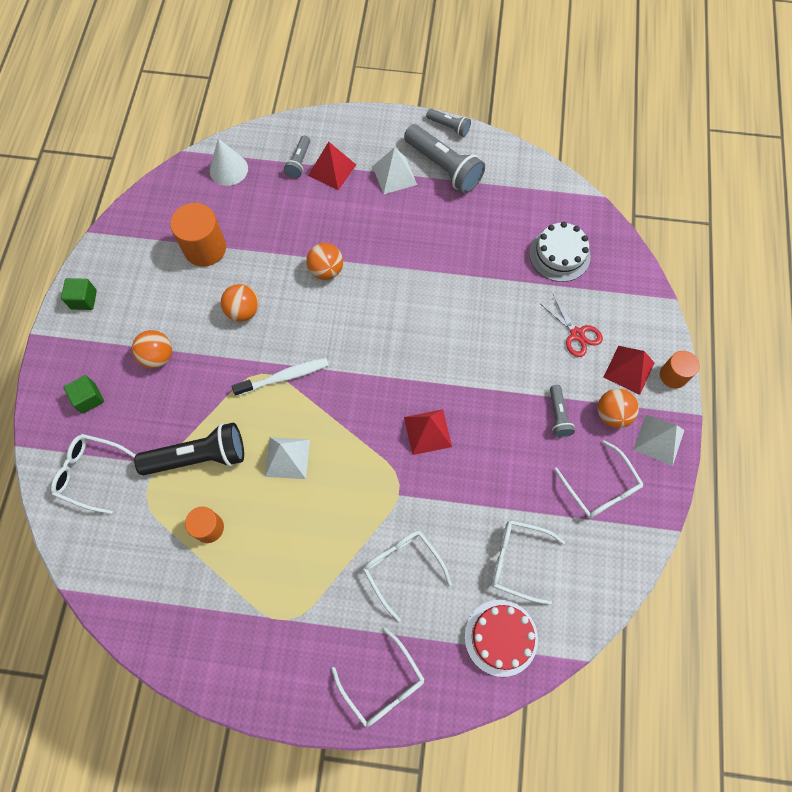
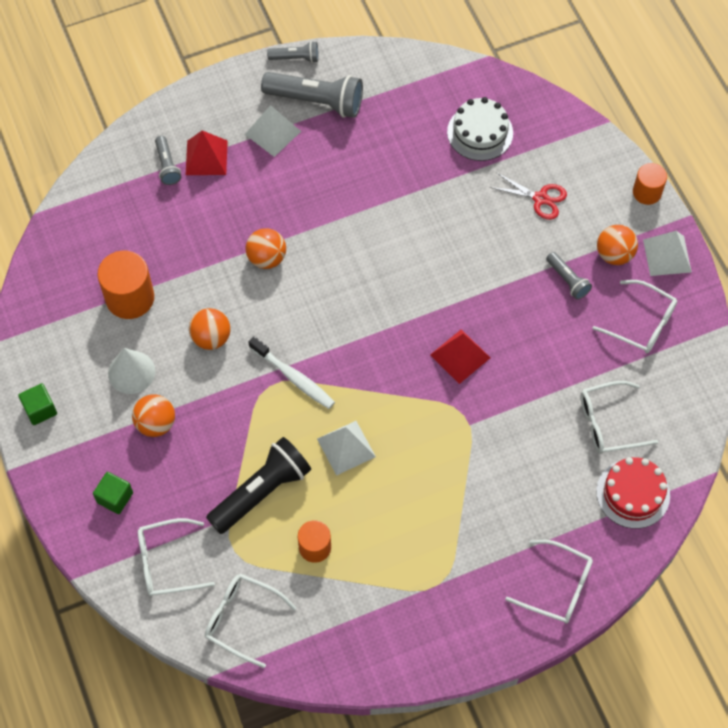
camera: 30 degrees left, 5 degrees down
(228, 169) = (99, 208): white cone -> white cone (131, 372)
(284, 377) = (294, 377): white toothbrush -> white toothbrush turned 90 degrees clockwise
(402, 568) = (513, 484): white glasses -> white glasses (242, 619)
(629, 369) = (605, 207): red pyramid -> none

